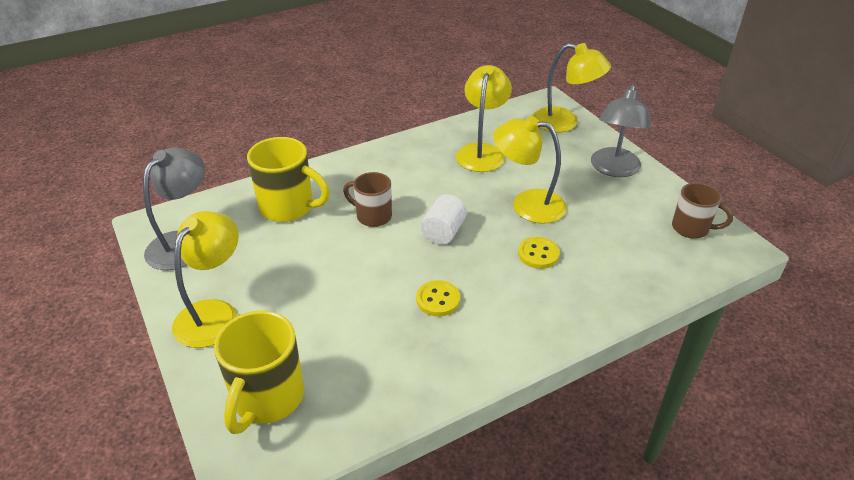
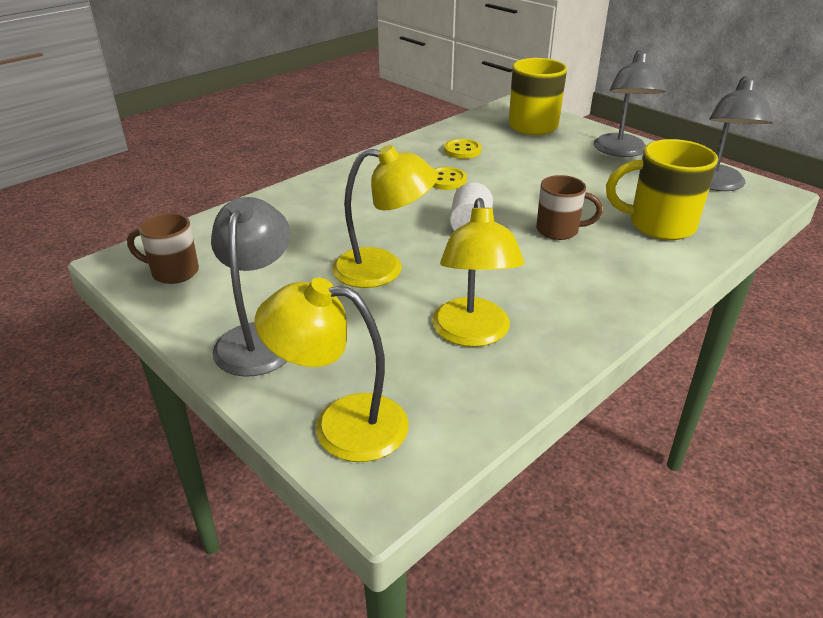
camera: 165 degrees right, 5 degrees down
(214, 313) = (621, 151): yellow lamp -> grey lamp
(538, 254) = (360, 223): yellow button -> yellow button (462, 150)

